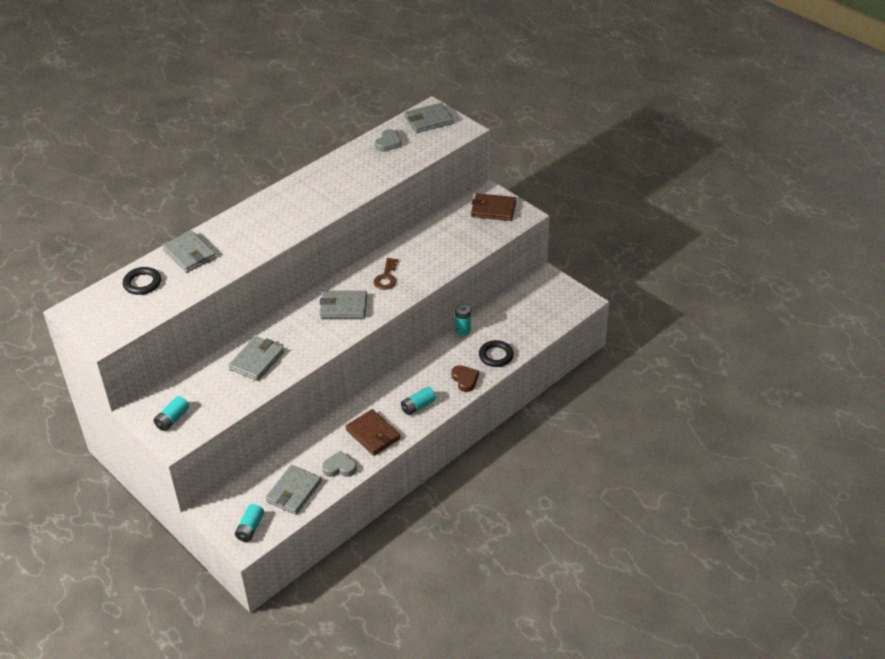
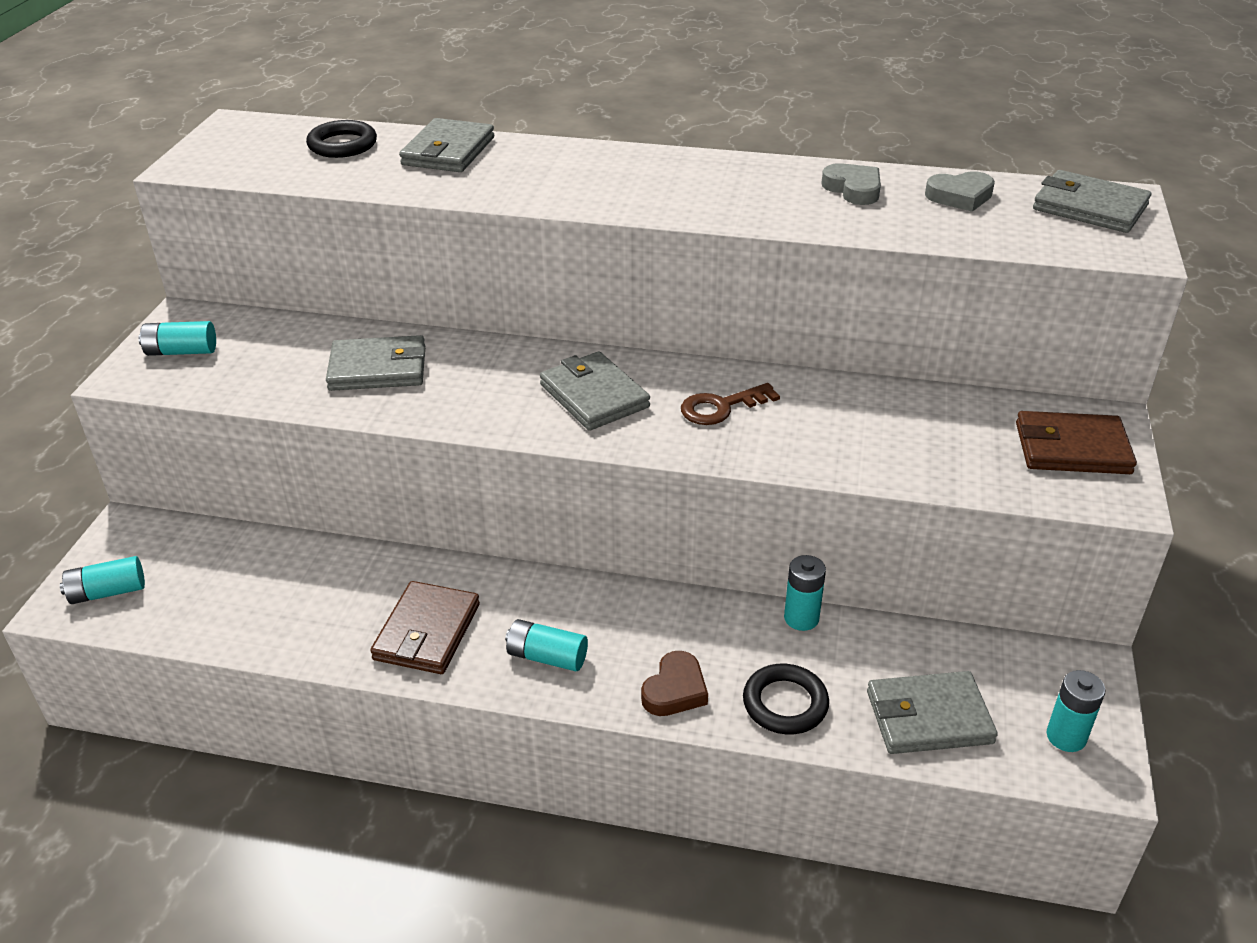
camera: 55 degrees right, 5 degrees down
(293, 492) = (221, 601): grey wallet -> grey wallet (928, 717)
(339, 467) = (314, 629): grey heart -> grey heart (853, 189)
(493, 209) = (1071, 448): brown wallet -> brown wallet turned 60 degrees counterclockwise
(566, 300) = (1066, 737): none -> turquoise battery

